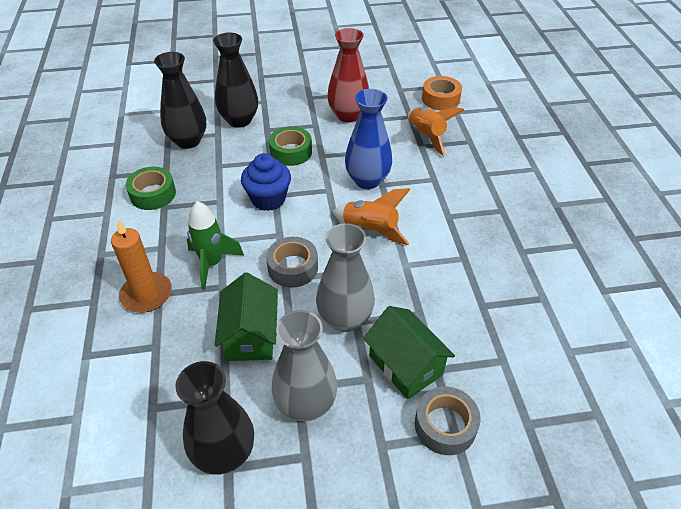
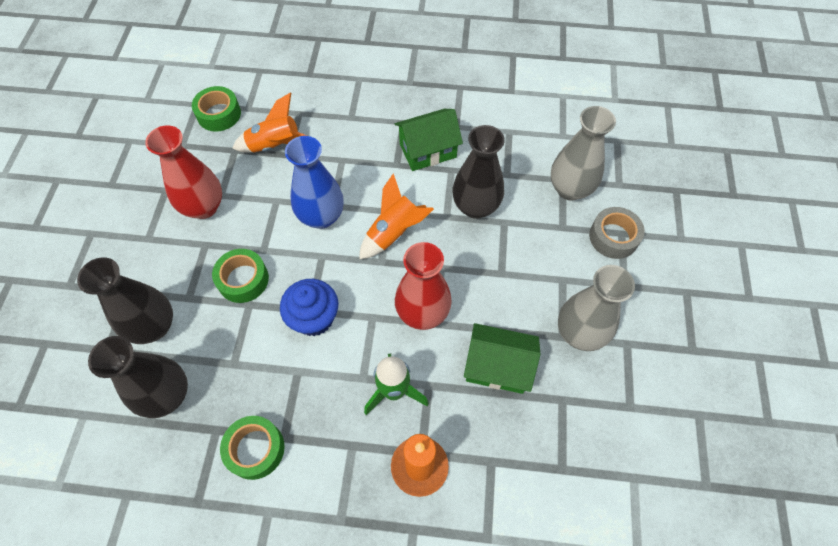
camera: 75 degrees left, 15 degrees up
(224, 453) = (617, 408): black vase -> black vase (475, 207)
(293, 267) = (422, 313): grey tape -> red vase
(345, 319) = (496, 281): grey vase -> grey vase (570, 189)
(405, 365) = (555, 248): green house -> green house (428, 150)
(440, 99) = (219, 114): orange tape -> green tape

